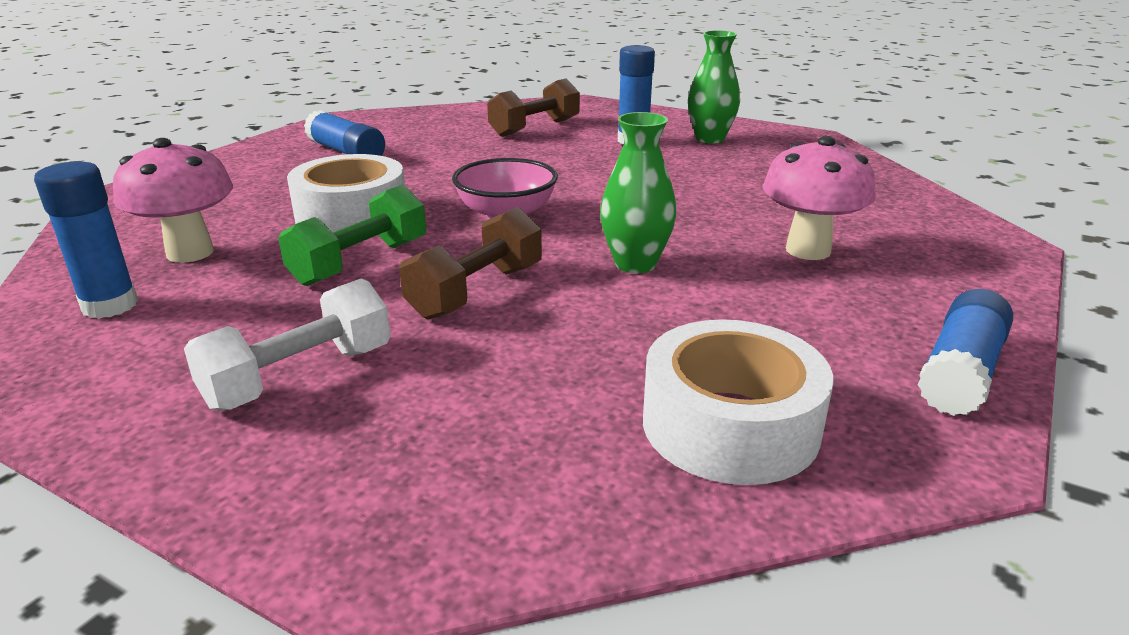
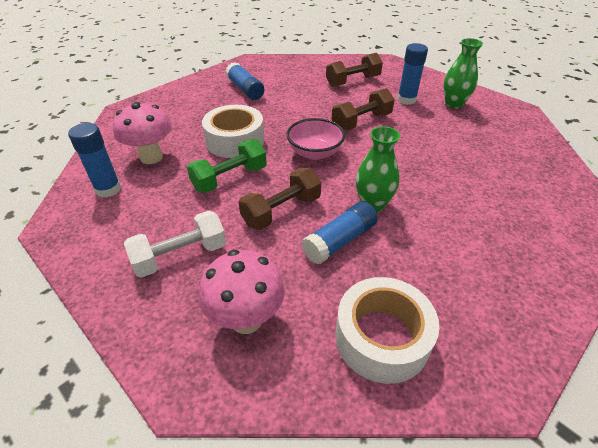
camera: 15 degrees right, 15 degrees up
(570, 171) = (361, 122): none -> brown dumbbell
(808, 250) = (478, 210): pink mushroom -> pink mushroom (246, 319)
(960, 372) = (530, 328): blue glue stick -> blue glue stick (340, 241)

